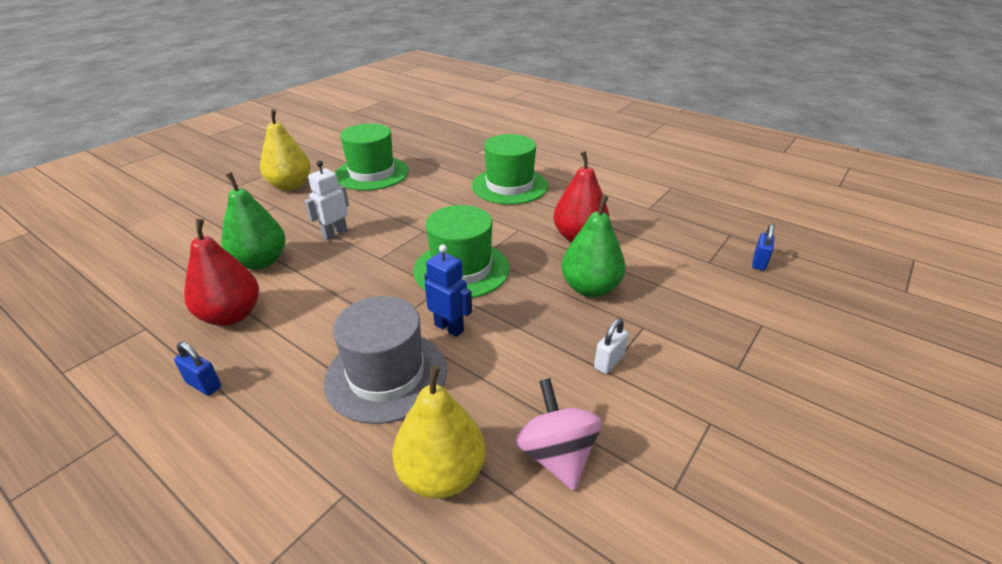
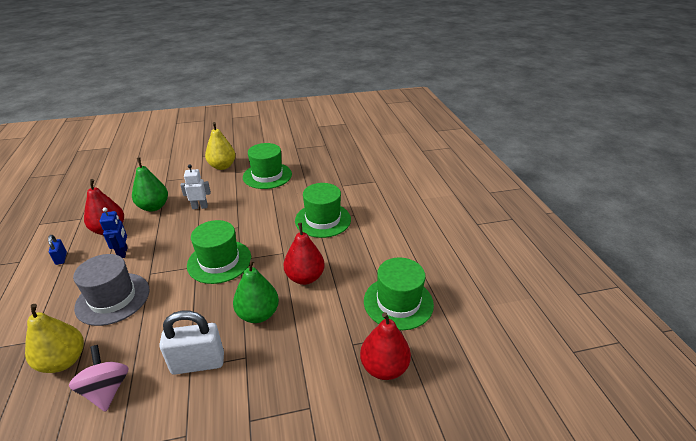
camera: 40 degrees right, 0 degrees up
(449, 328) = (167, 291): blue robot -> blue robot (123, 253)
(556, 455) = (106, 390): pink spinning top -> pink spinning top turned 45 degrees counterclockwise
(609, 362) = (198, 363): white padlock -> white padlock, size x2.07
(688, 215) = (398, 302): none -> green hat
(759, 262) = (384, 367): blue padlock -> red pear

